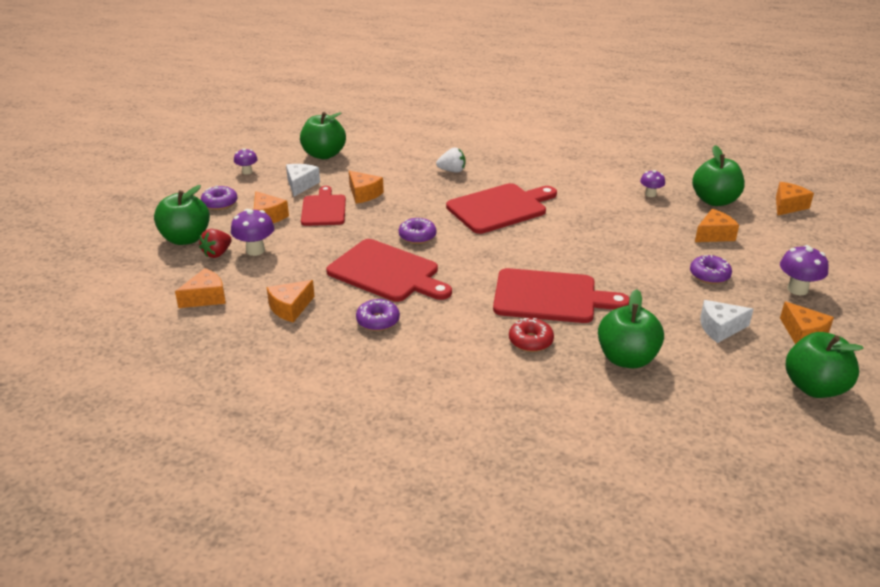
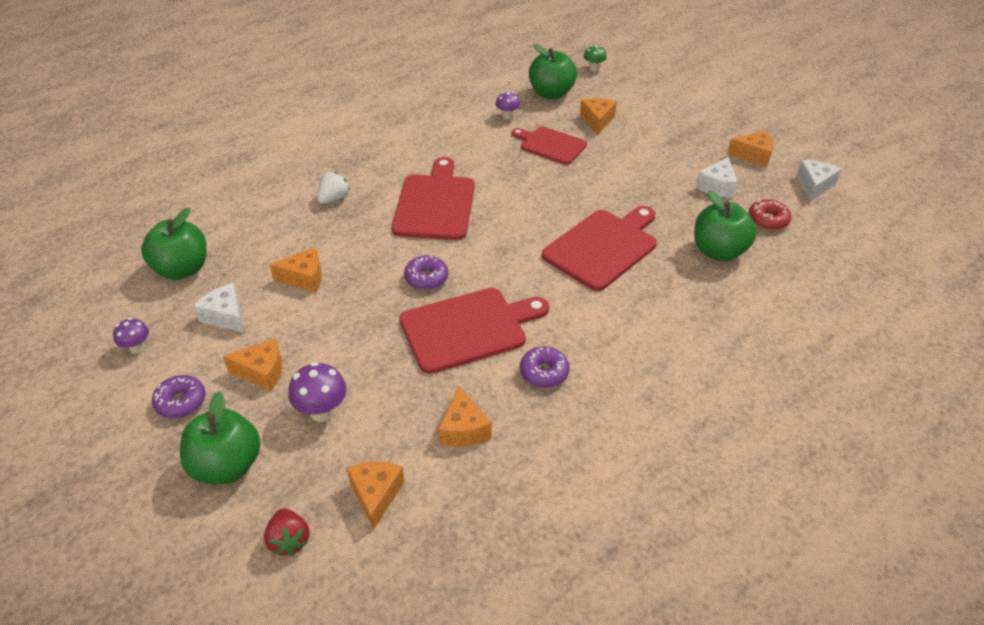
camera: 55 degrees left, 10 degrees up
(217, 253) = (293, 448): red strawberry -> red strawberry (289, 540)
(323, 209) = (298, 320): red cutting board -> red cutting board (550, 145)
(530, 341) = (655, 290): red donut -> red donut (768, 220)
(709, 275) = (647, 153): purple donut -> none
(788, 206) = (593, 68): orange cheese -> green mushroom
(797, 289) = (700, 127): purple mushroom -> none
(814, 387) = (814, 186): green apple -> white cheese

